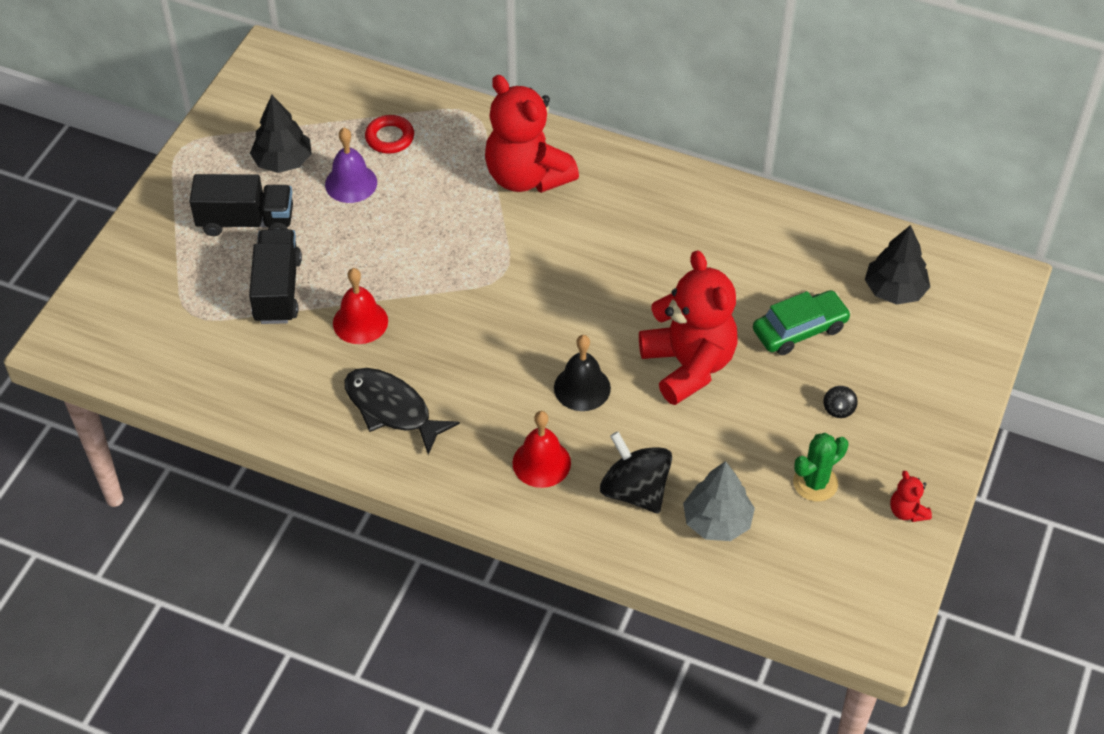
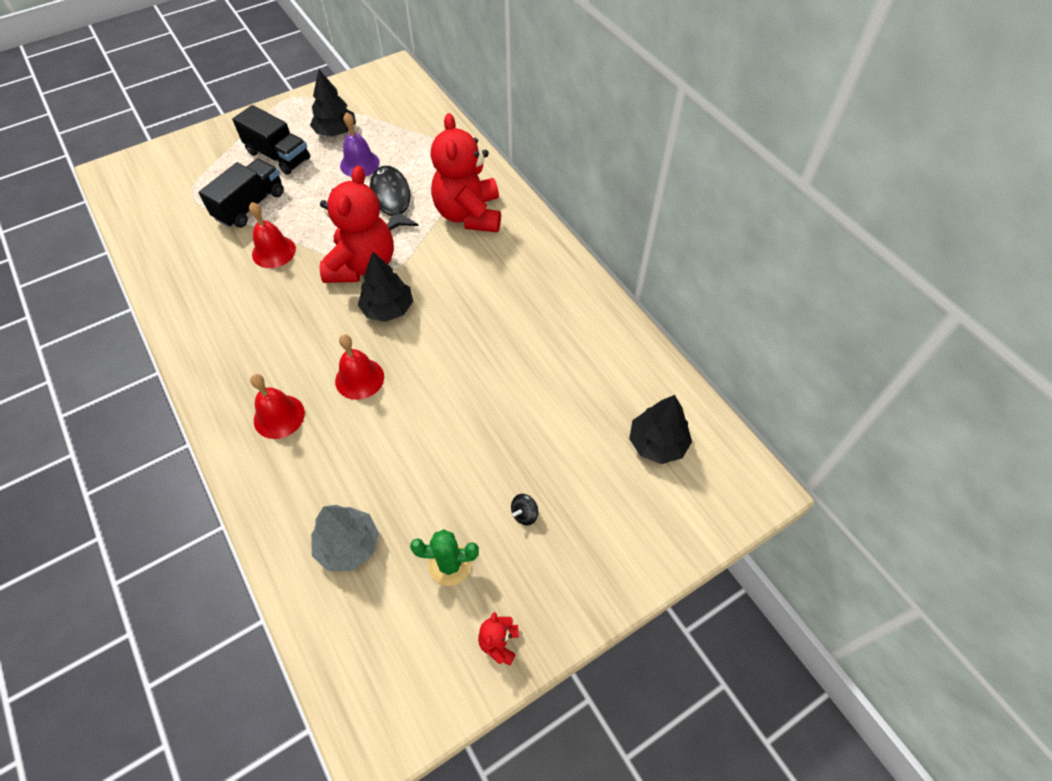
camera: 35 degrees right, 5 degrees up
(390, 138) = (410, 148): red ring -> none
(392, 409) = (231, 319): black fish -> black fish (391, 199)
(541, 311) = (388, 309): none -> black tree
(582, 388) = (359, 378): black bell -> red bell
(635, 491) = (317, 480): black spinning top -> none
(688, 365) = (446, 407): red teddy bear -> red teddy bear (362, 265)
(800, 330) = (553, 430): green car -> none

